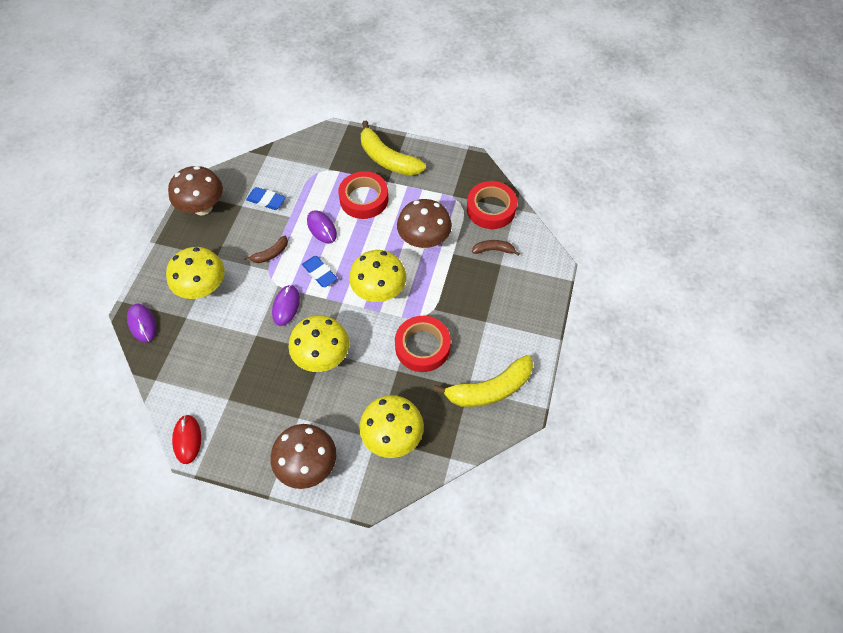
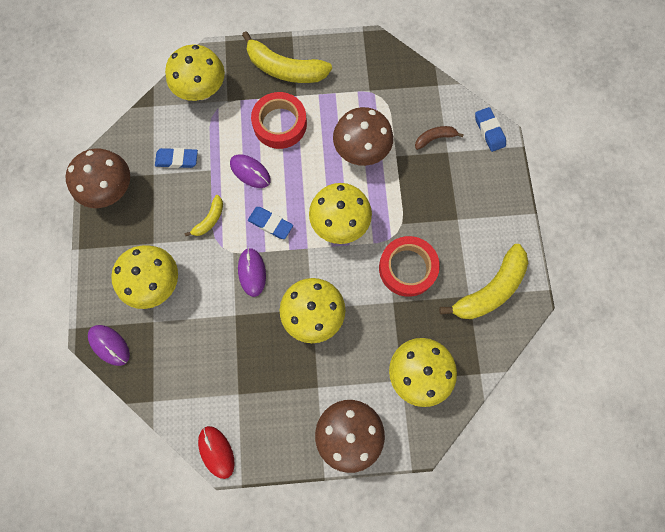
camera: 20 degrees left, 15 degrees up
(271, 254) = (210, 219): brown banana -> yellow banana
(311, 155) = (202, 91): none -> yellow mushroom
(491, 209) = (414, 93): red tape -> none
(546, 259) = (489, 131): none -> blue eraser

